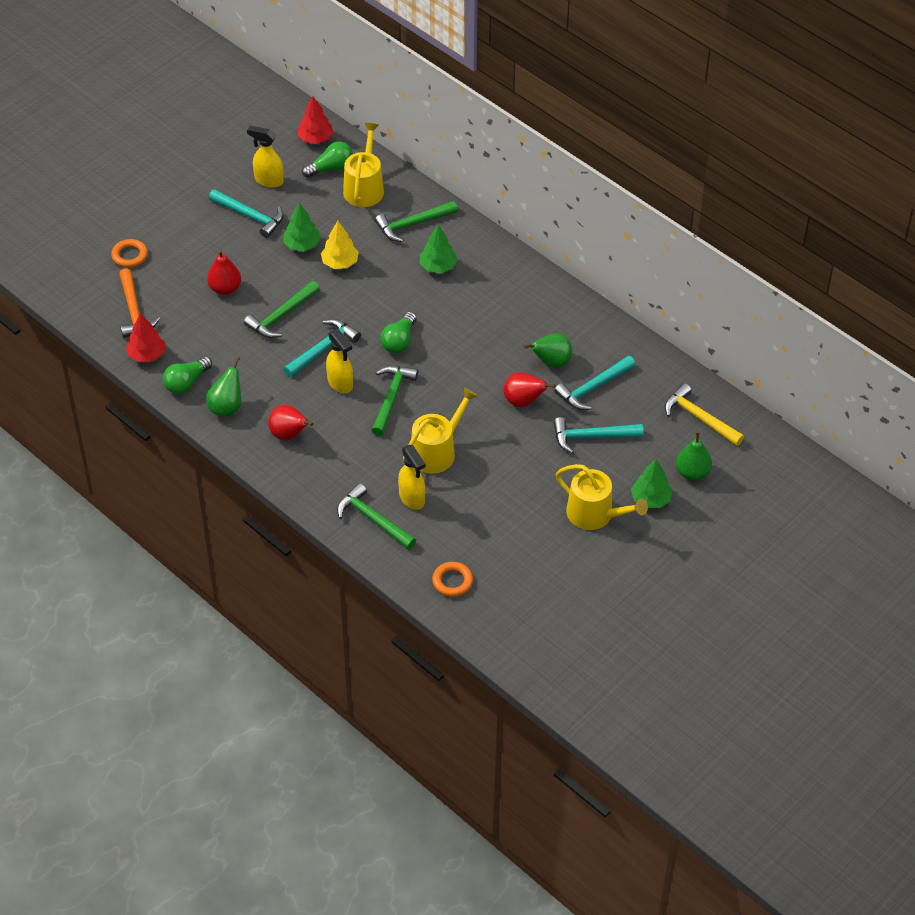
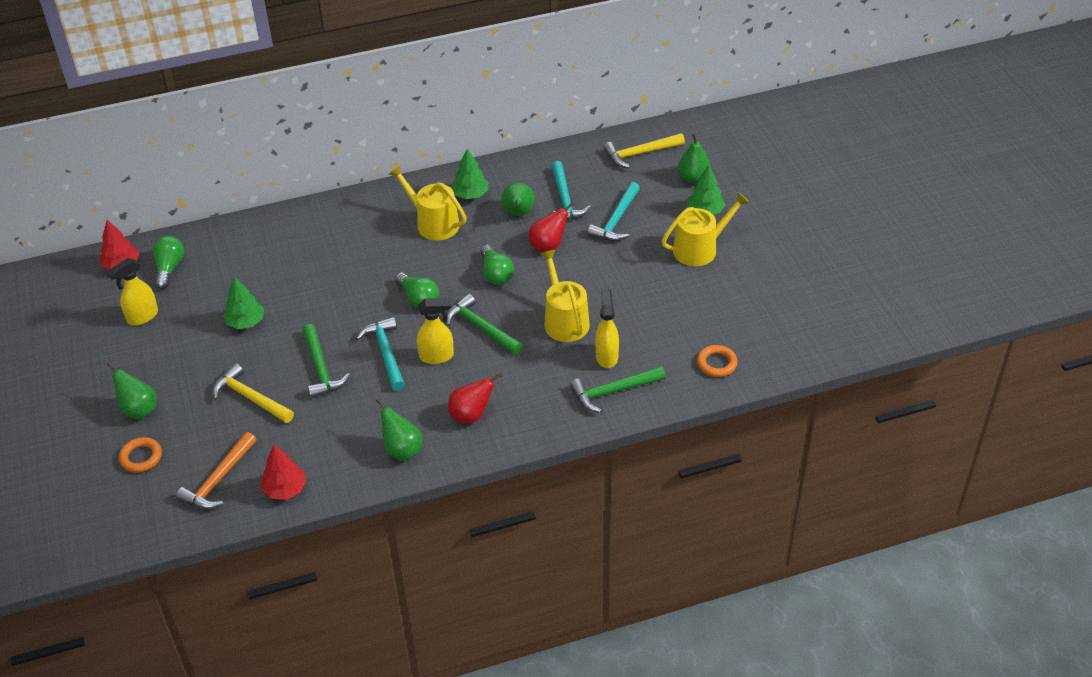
camera: 60 degrees left, 5 degrees down
(134, 311) = (218, 480): orange hammer -> orange hammer turned 105 degrees clockwise
(174, 230) = (139, 410): none -> green pear
(186, 383) = (347, 470): green light bulb -> green light bulb (496, 273)
(225, 288) = (250, 398): red pear -> yellow hammer
(250, 216) = (175, 346): turquoise hammer -> none
(340, 262) = (291, 304): yellow tree -> none
(364, 188) = (215, 255): yellow watering can -> yellow watering can (433, 223)
(412, 224) = (288, 240): green hammer -> none
(412, 498) = (606, 356): yellow spray bottle -> yellow spray bottle turned 90 degrees counterclockwise
(438, 267) = (353, 242): green tree -> green tree (470, 194)

